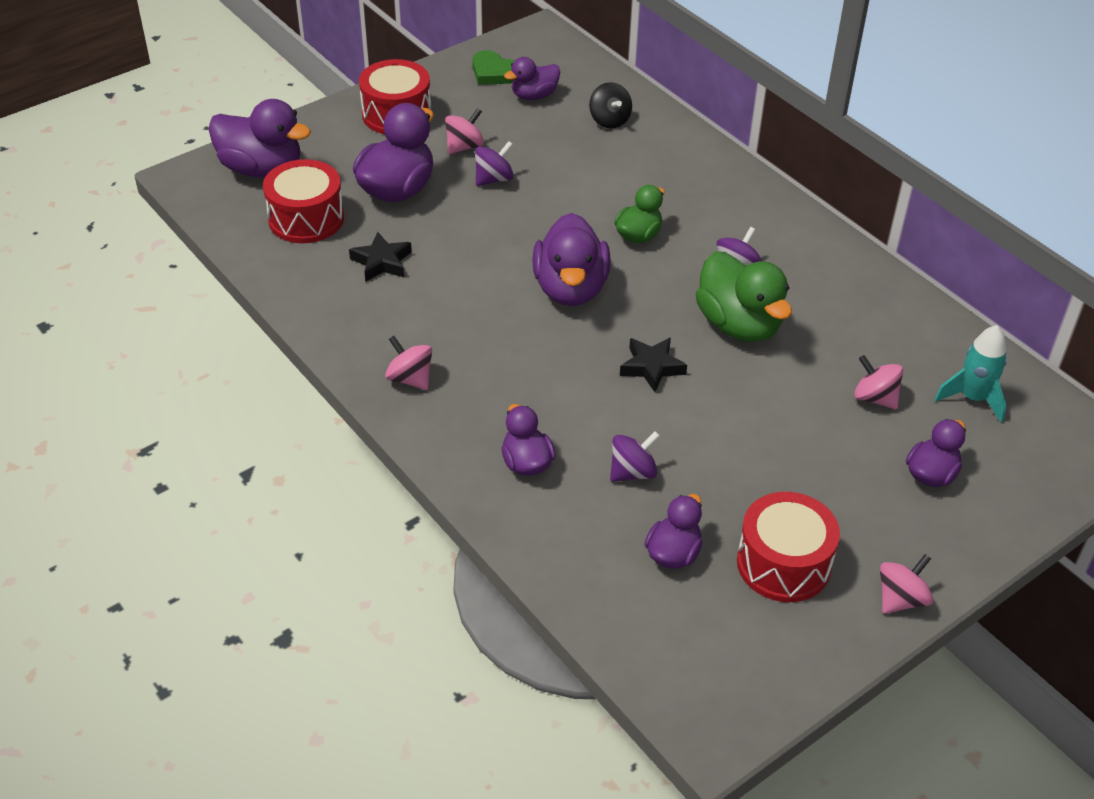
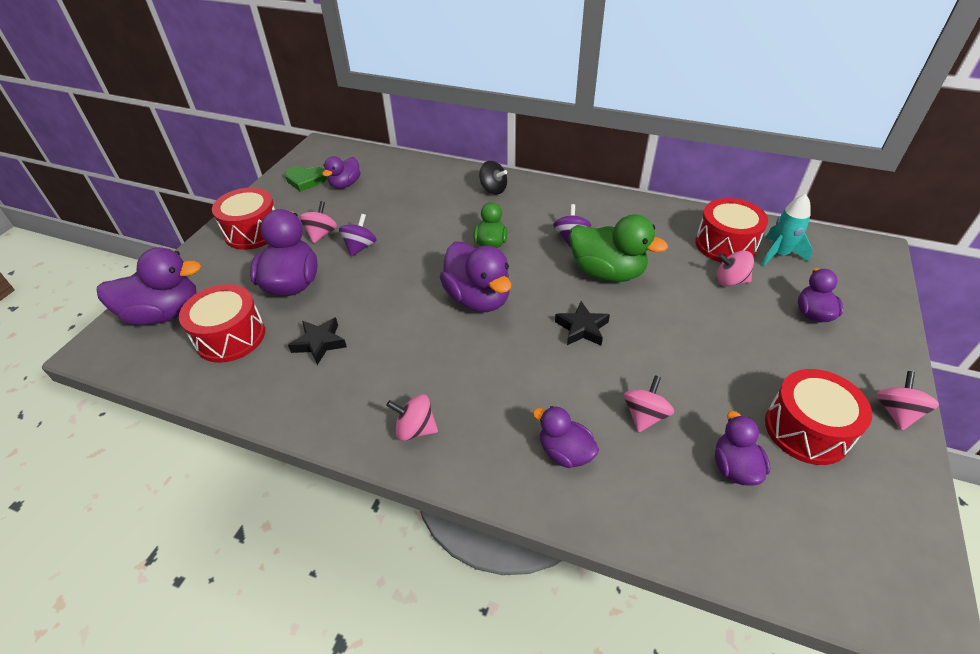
camera: 30 degrees left, 0 degrees up
(609, 120) = (408, 181): black spinning top -> black spinning top (493, 189)
(632, 472) = (644, 415): purple spinning top -> pink spinning top
(918, 358) = (725, 244): none -> red drum

